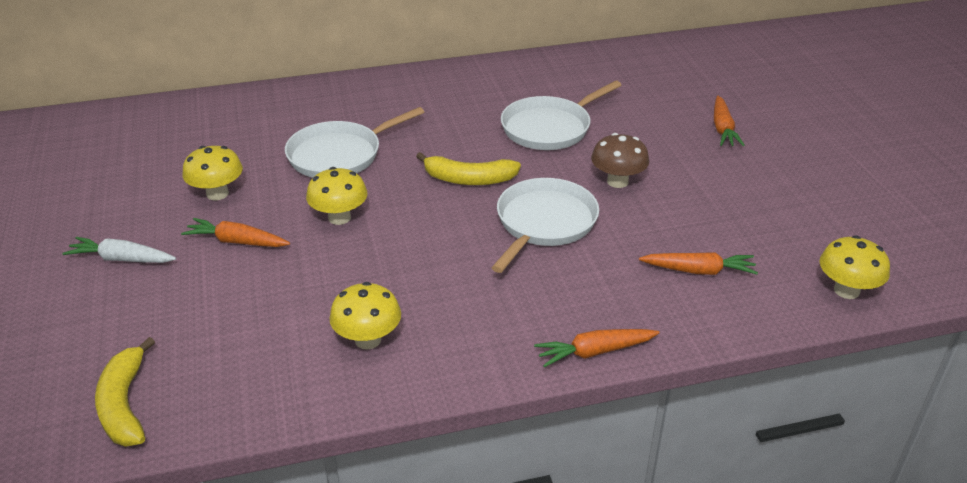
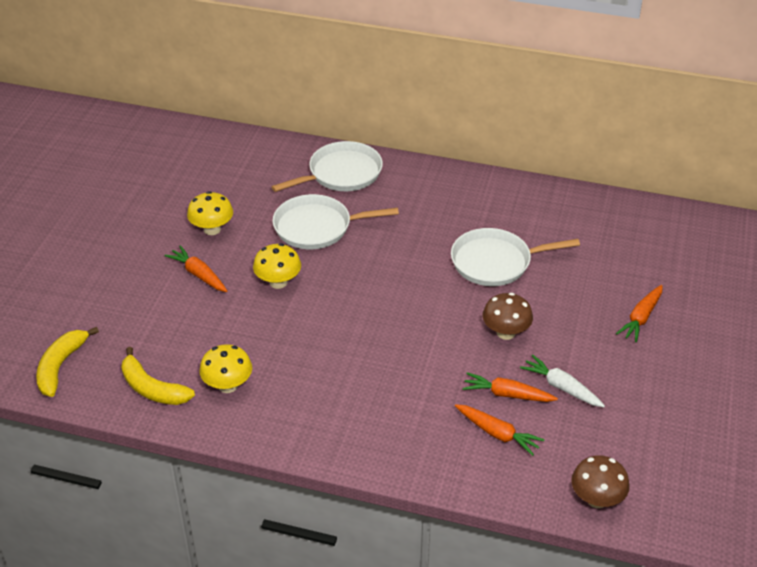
camera: 30 degrees right, 5 degrees up
(122, 259) = (120, 259): white carrot -> white carrot (561, 387)
(468, 179) = (393, 285): yellow banana -> yellow banana (152, 388)
(544, 223) = (418, 346): white pan -> white pan (341, 173)
(594, 352) = (366, 461): orange carrot -> orange carrot (507, 394)
(846, 290) = (597, 499): yellow mushroom -> brown mushroom

